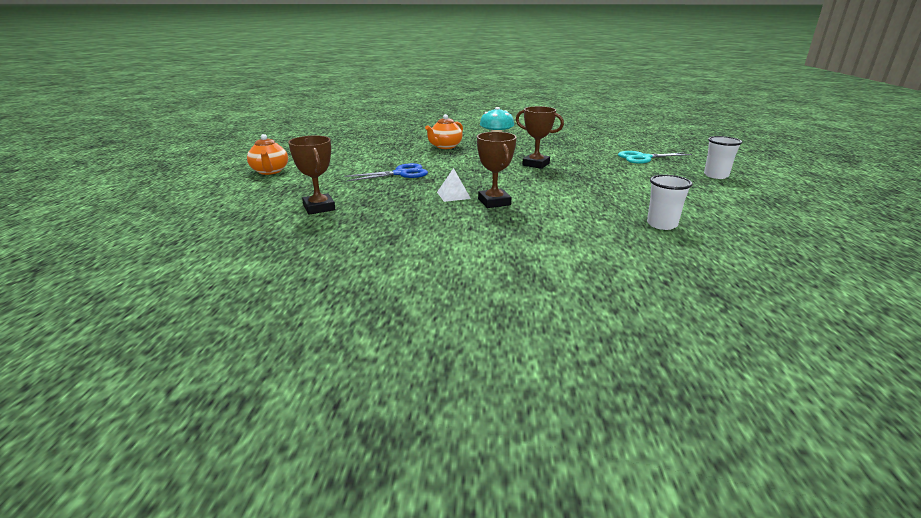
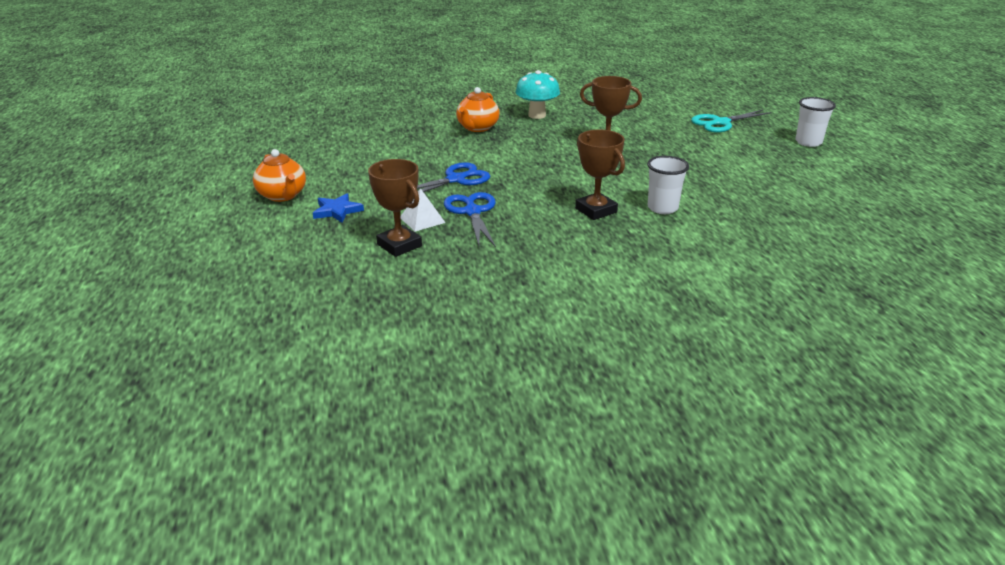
camera: 15 degrees left, 5 degrees up
(297, 183) = (337, 211): none -> blue star
(394, 193) = (472, 212): none -> blue scissors
(453, 195) = (543, 206): white pyramid -> white pyramid (422, 220)
(661, 224) = (784, 219): white cup -> white cup (662, 208)

